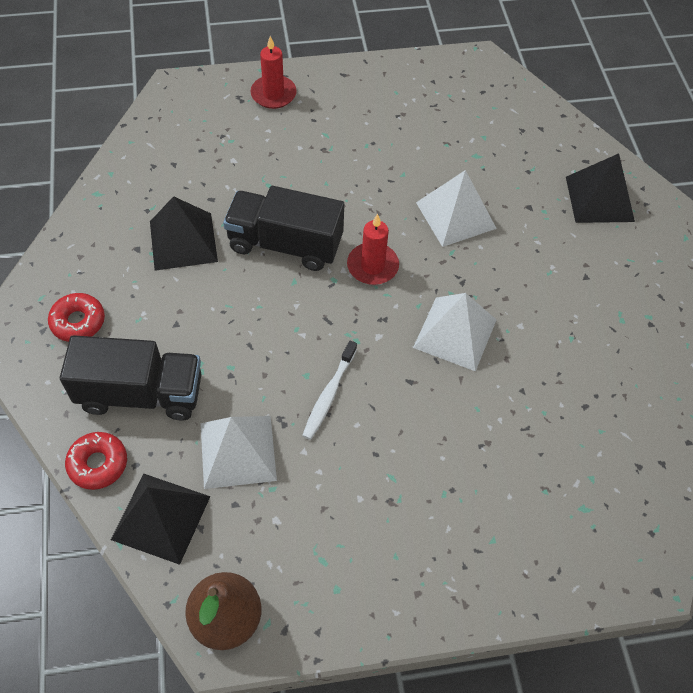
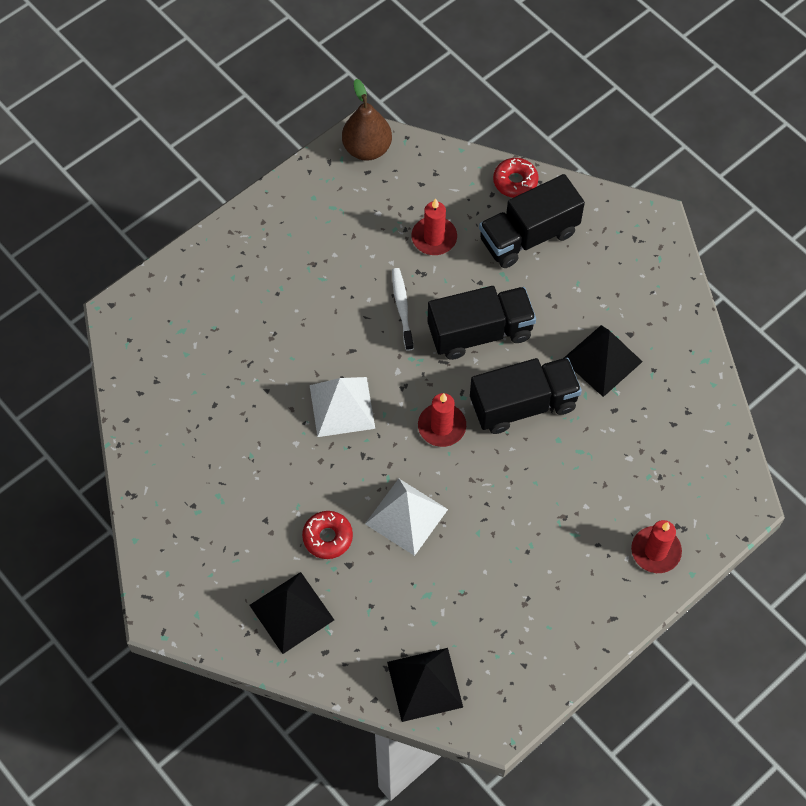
camera: 150 degrees right, 5 degrees up
(78, 322) = (616, 257): red donut -> red donut (327, 537)
(161, 518) = (449, 175): black pyramid -> black pyramid (425, 684)
(238, 451) = (434, 238): white pyramid -> red candle
(271, 326) = (480, 332): none -> black truck

